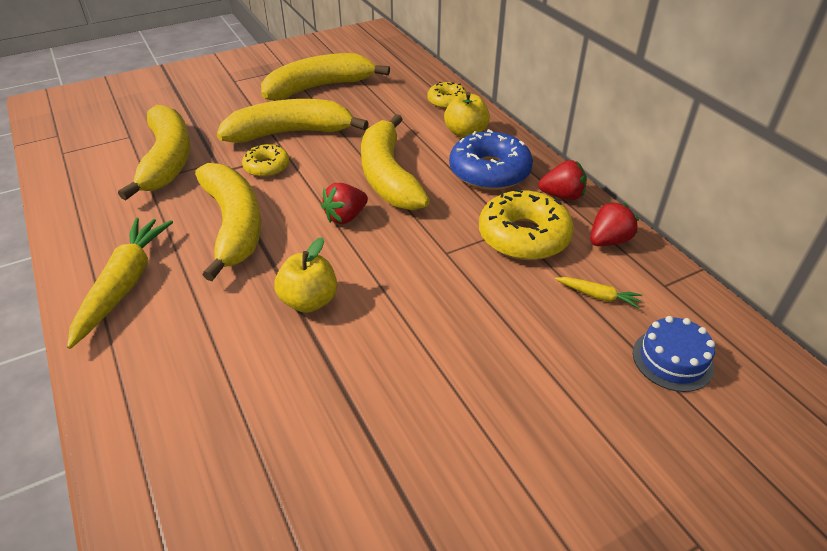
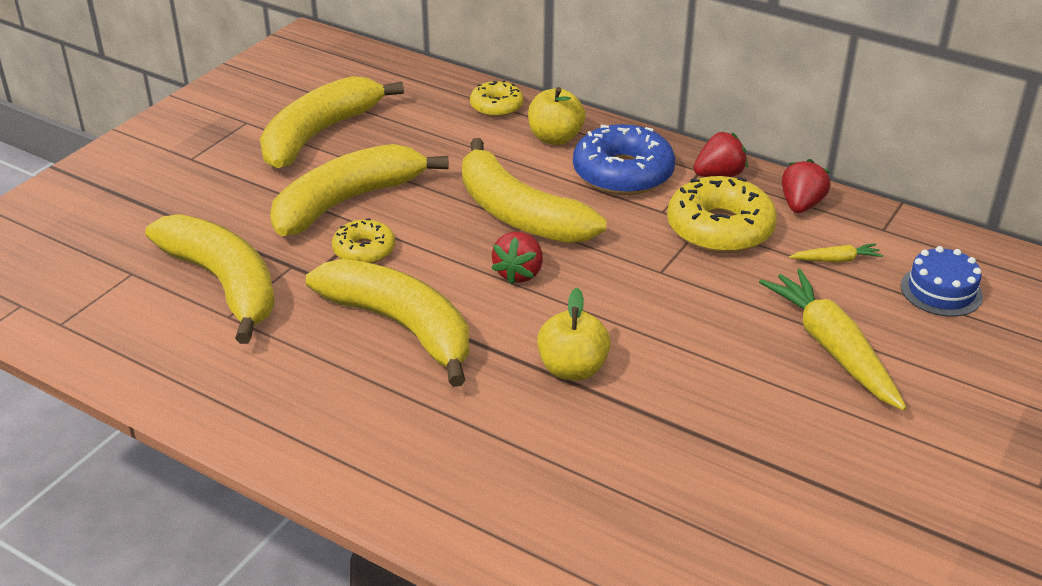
camera: 30 degrees left, 5 degrees down
(124, 285) = (348, 433): yellow carrot -> yellow carrot (832, 348)

